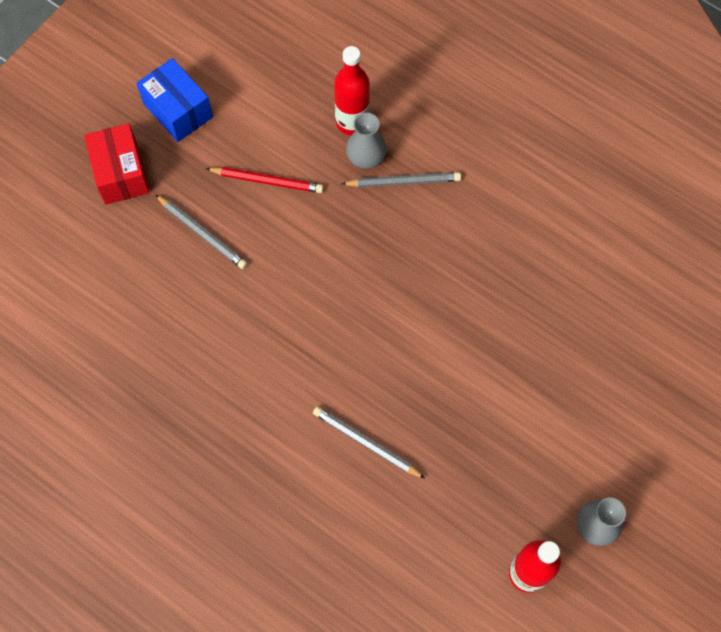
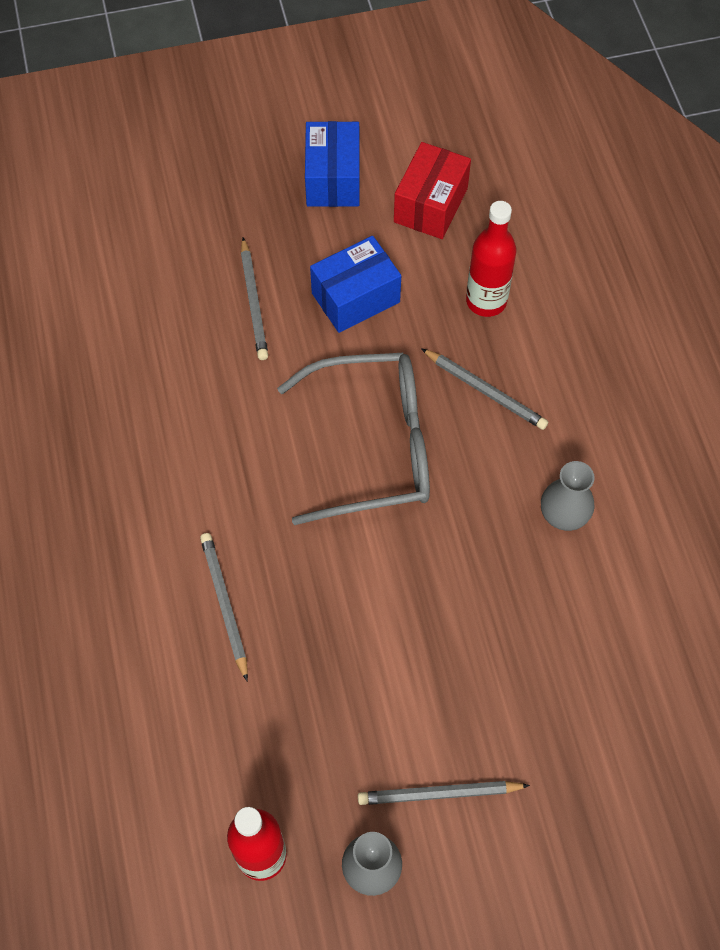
camera: 40 degrees right, 5 degrees down
(121, 173) = (231, 199): red box -> red box (430, 205)
(267, 181) = (355, 298): red pencil -> blue box
(366, 157) = (469, 342): grey vase -> grey vase (564, 513)
(367, 270) = (374, 446): none -> grey glasses
(594, 450) = (439, 794): none -> grey pencil

